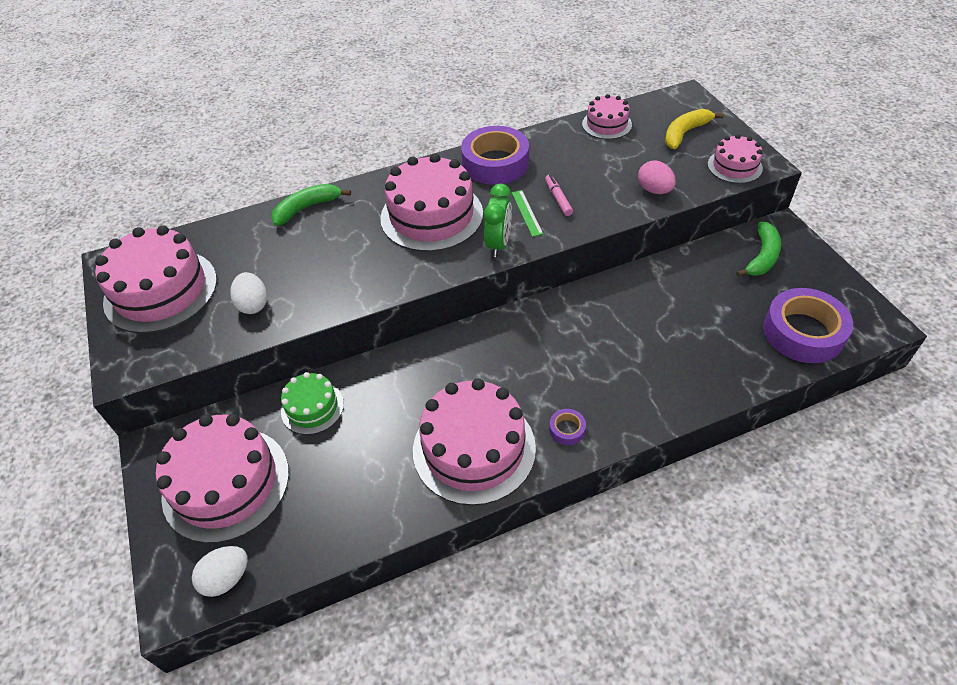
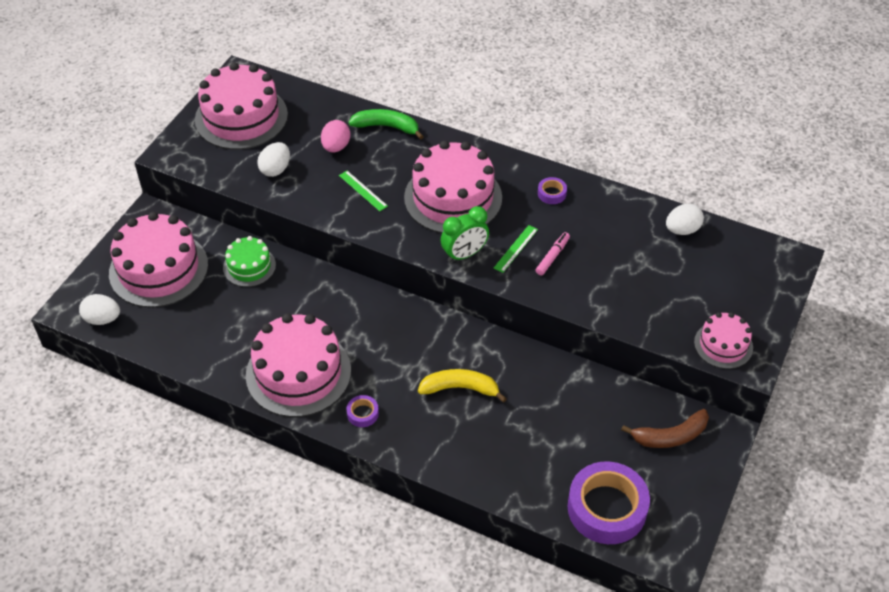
camera: 45 degrees right, 0 degrees up
(354, 263) = (363, 190): none -> green ruler
(495, 163) = (552, 193): purple tape -> purple tape, size x0.43
(607, 124) = (682, 230): pink cake -> white egg
(654, 190) = (630, 309): pink egg -> pink egg (336, 147)
(685, 133) = (731, 287): yellow banana -> yellow banana (460, 388)
(762, 257) = (670, 436): green banana -> brown banana

